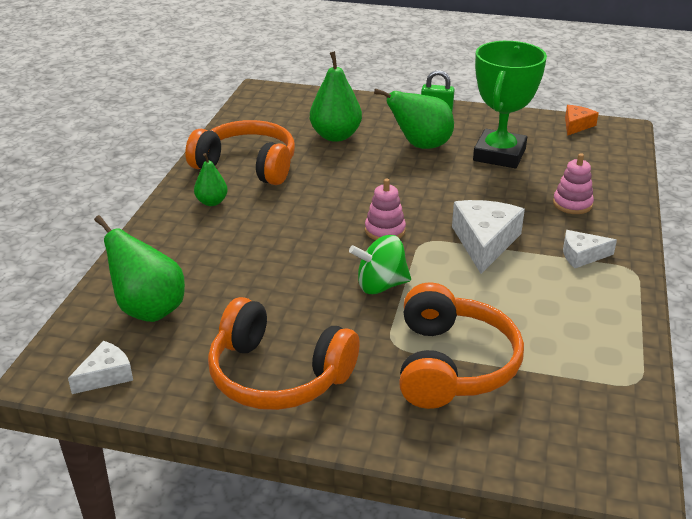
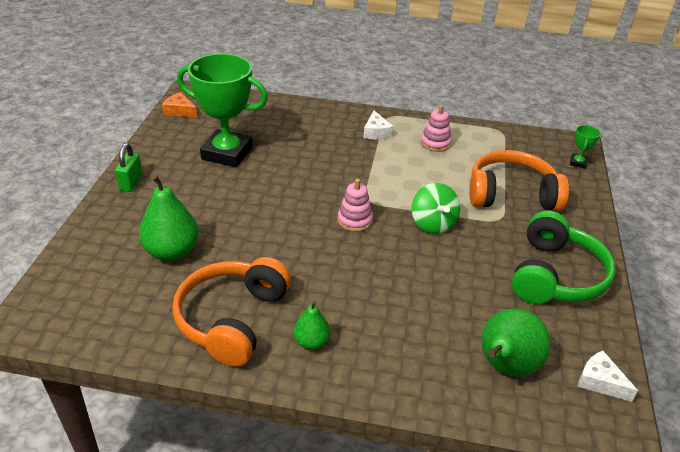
camera: 95 degrees left, 5 degrees up
(278, 375) = (555, 275): orange headphones -> green headphones
(420, 146) = (203, 195): green pear -> none
(484, 242) = (365, 171): white cheese -> none
(560, 465) = (578, 163): none -> green trophy
(572, 204) = (308, 128): pink stacking toy -> pink stacking toy (435, 143)

